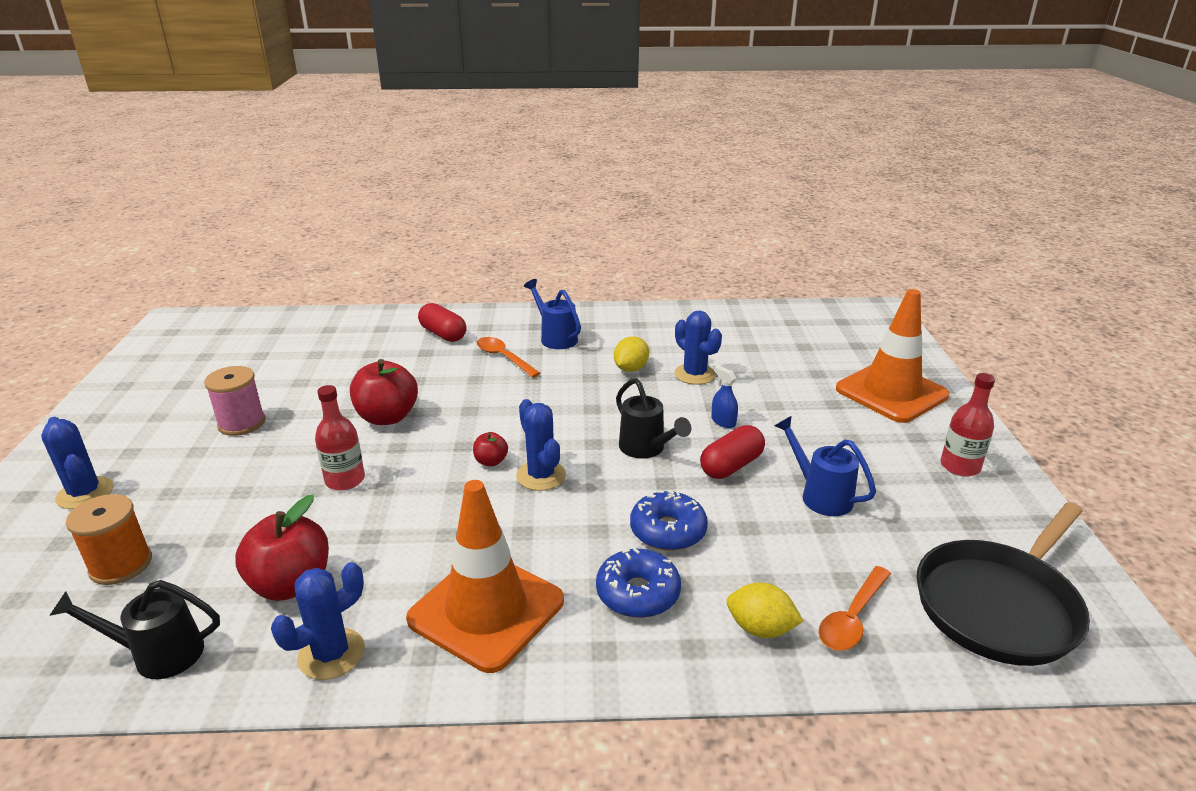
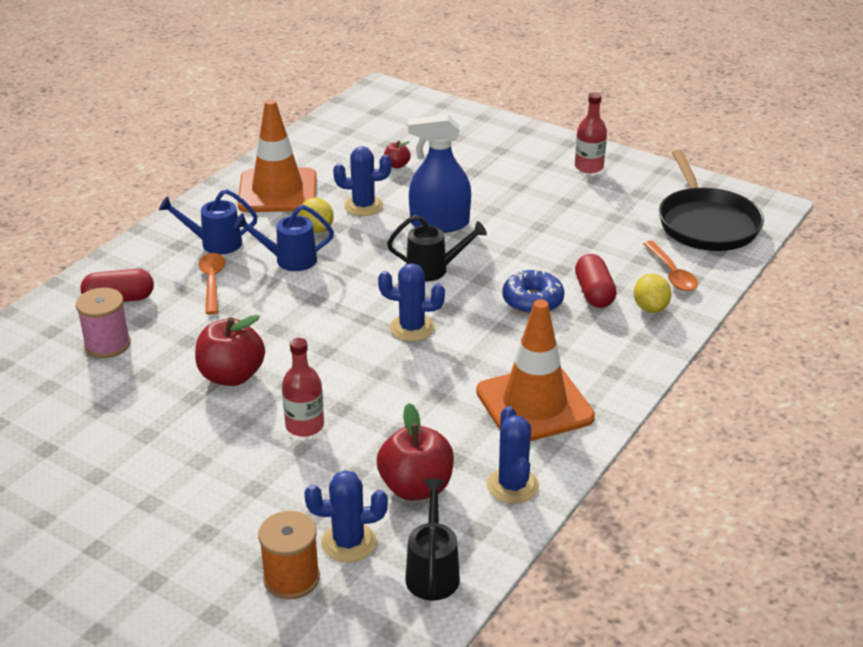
camera: 55 degrees left, 5 degrees up
(85, 493) = (142, 589): blue cactus -> blue cactus (348, 542)
(159, 654) = (432, 572): black watering can -> black watering can turned 150 degrees clockwise
(241, 423) = (131, 464): pink spool -> pink spool (107, 344)
(491, 461) = (365, 344): red apple -> red apple (397, 165)
(503, 358) = (212, 282): orange spoon -> orange spoon turned 90 degrees clockwise
(638, 593) = (578, 338): blue donut -> none
(723, 421) = (439, 223): blue spray bottle -> blue spray bottle, size x2.27
(731, 466) = (493, 245): red capsule -> red capsule (594, 293)
(760, 628) = (650, 308): yellow lemon -> yellow lemon turned 60 degrees counterclockwise
(820, 495) = (561, 228): blue watering can -> blue watering can (289, 260)
(891, 392) = (487, 144): orange traffic cone -> orange traffic cone (277, 191)

